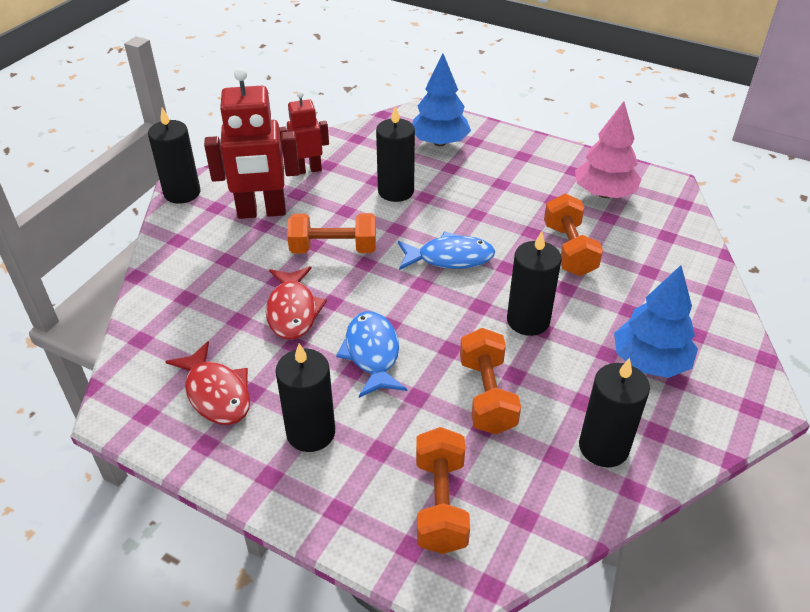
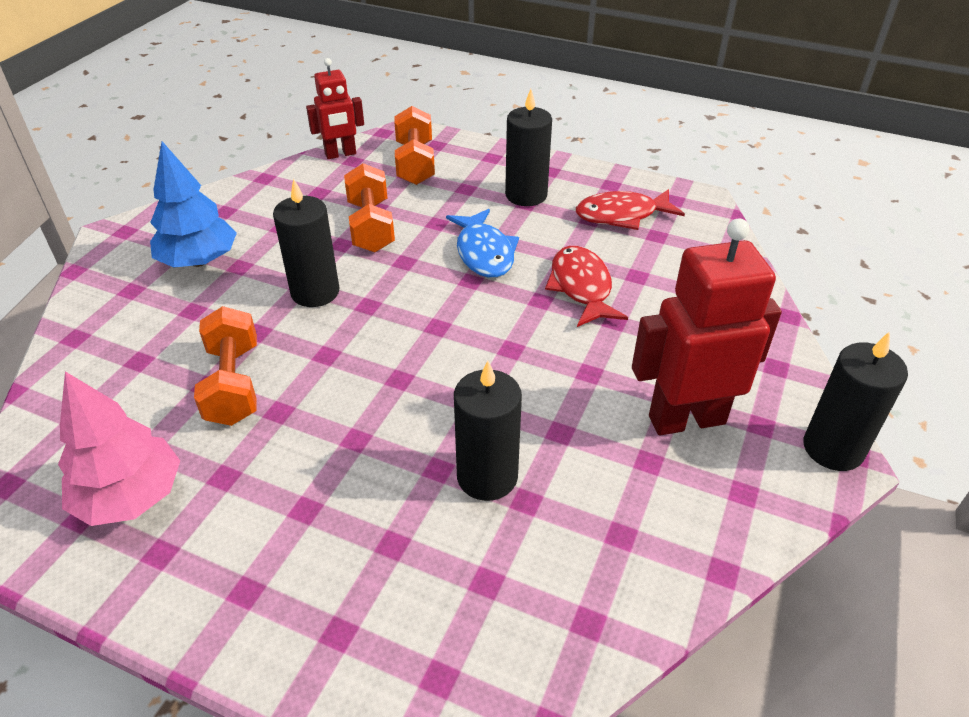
camera: 175 degrees right, 0 degrees up
(216, 393) = (622, 215): red fish -> red fish turned 60 degrees counterclockwise
(307, 170) = (653, 517): red robot -> red robot (340, 154)
(333, 249) = (558, 365): orange dumbbell -> none
(439, 142) = (412, 620): blue tree -> none
(450, 258) = (400, 362): blue fish -> none
(603, 447) = (276, 198): black candle -> none

